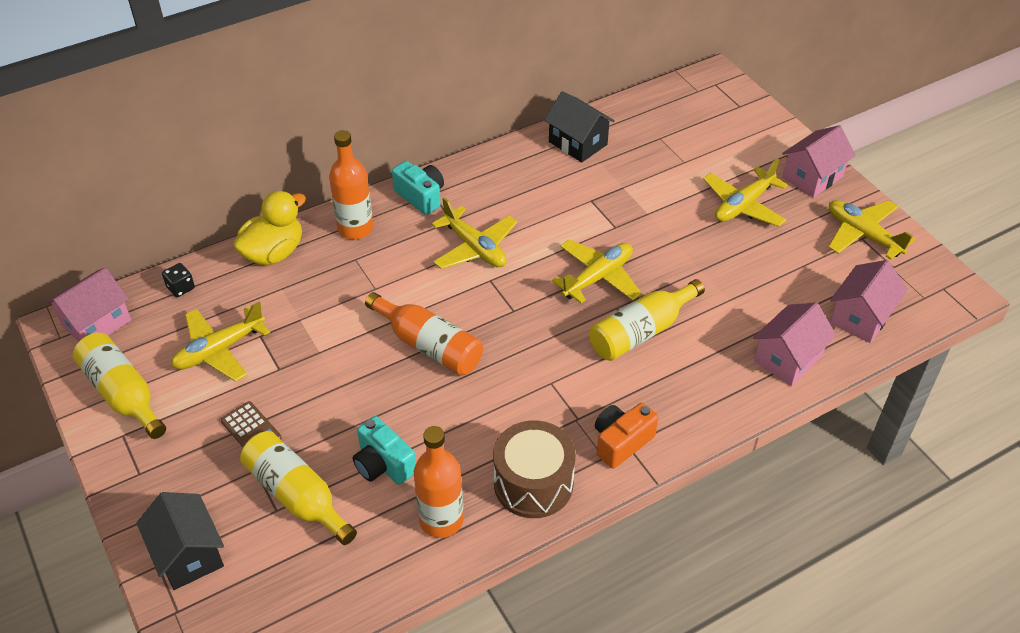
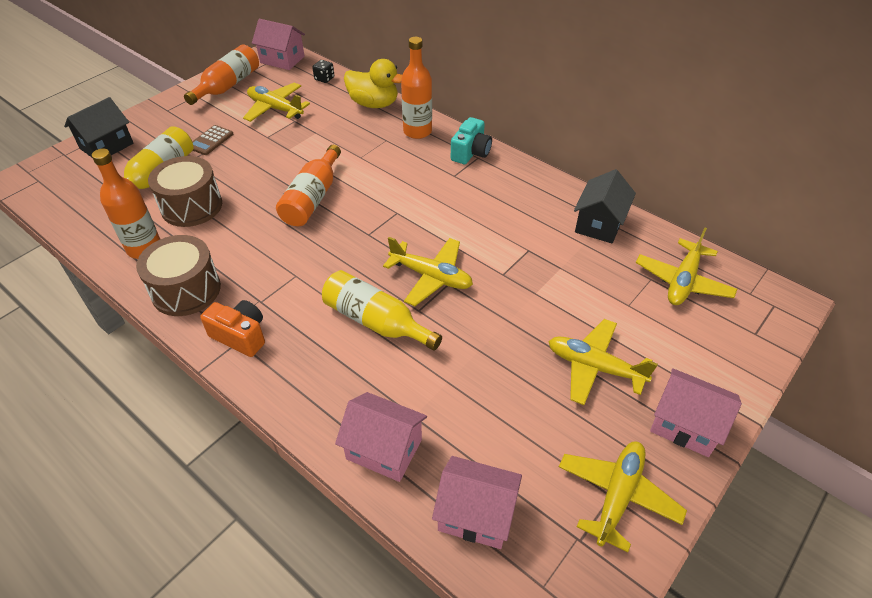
camera: 70 degrees right, 0 degrees up
(123, 394) = (228, 86): yellow bottle -> orange bottle
(383, 464) = (191, 206): turquoise camera -> brown drum
(475, 248) = (429, 195): yellow plane -> yellow plane (683, 281)

